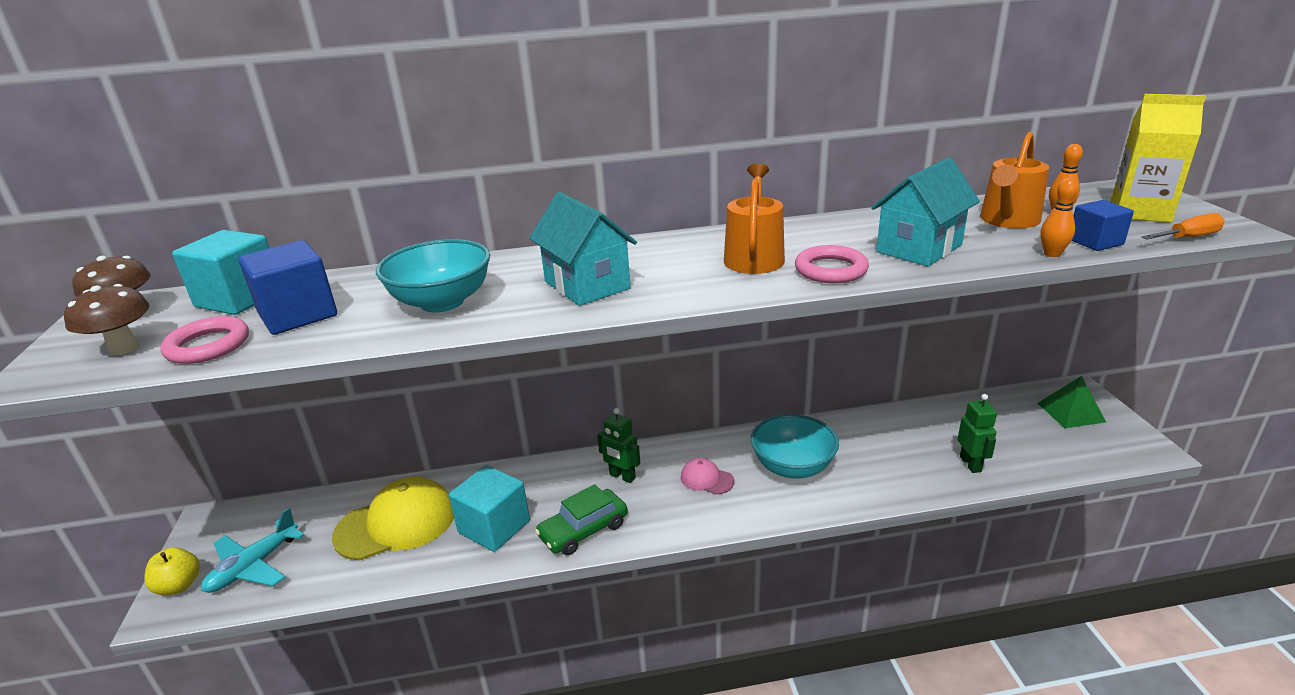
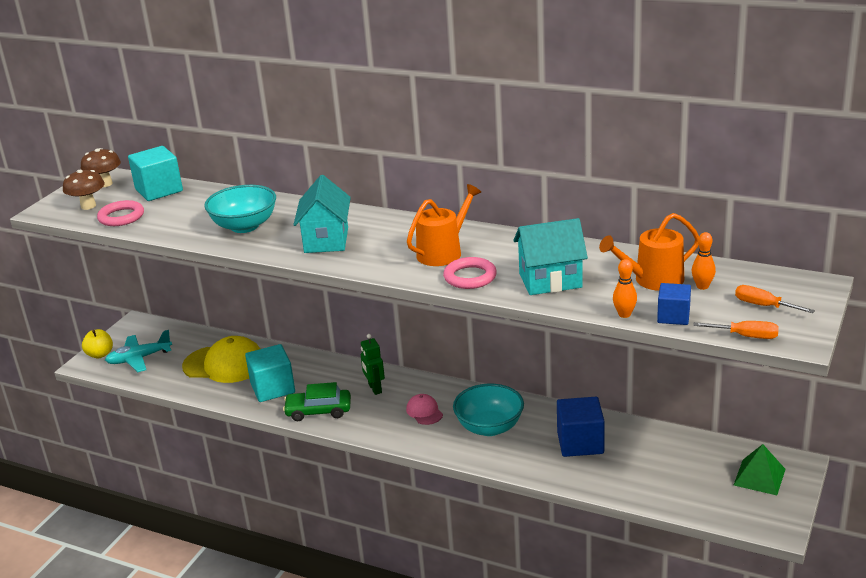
camera: 35 degrees right, 0 degrees up
(298, 314) = (174, 211): blue cube -> blue cube (580, 443)
(970, 464) = (617, 477): green robot -> none
(1140, 212) = (763, 306): yellow carton -> orange screwdriver

